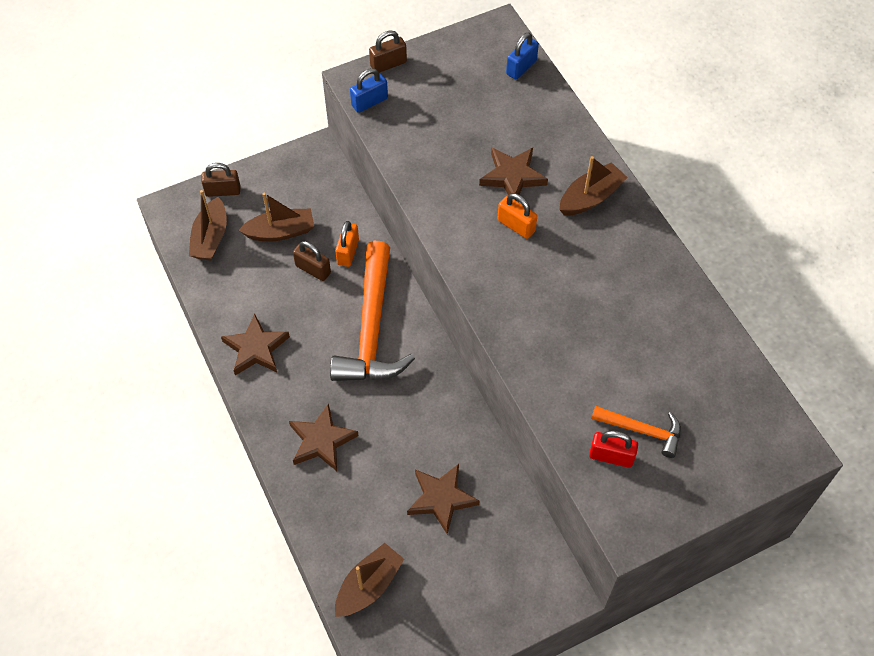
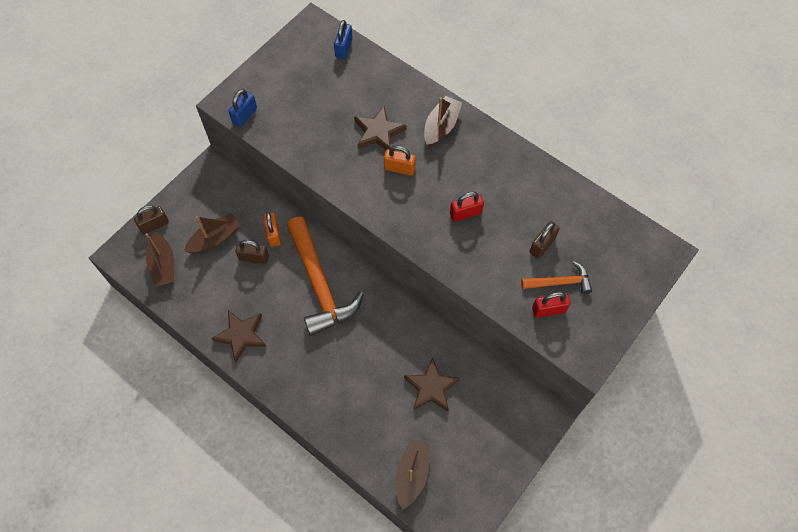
camera: 25 degrees left, 5 degrees up
(321, 440) = (325, 383): brown star -> none
(388, 64) = (244, 81): brown padlock -> brown padlock (542, 245)
(568, 306) = (465, 213): none -> red padlock

